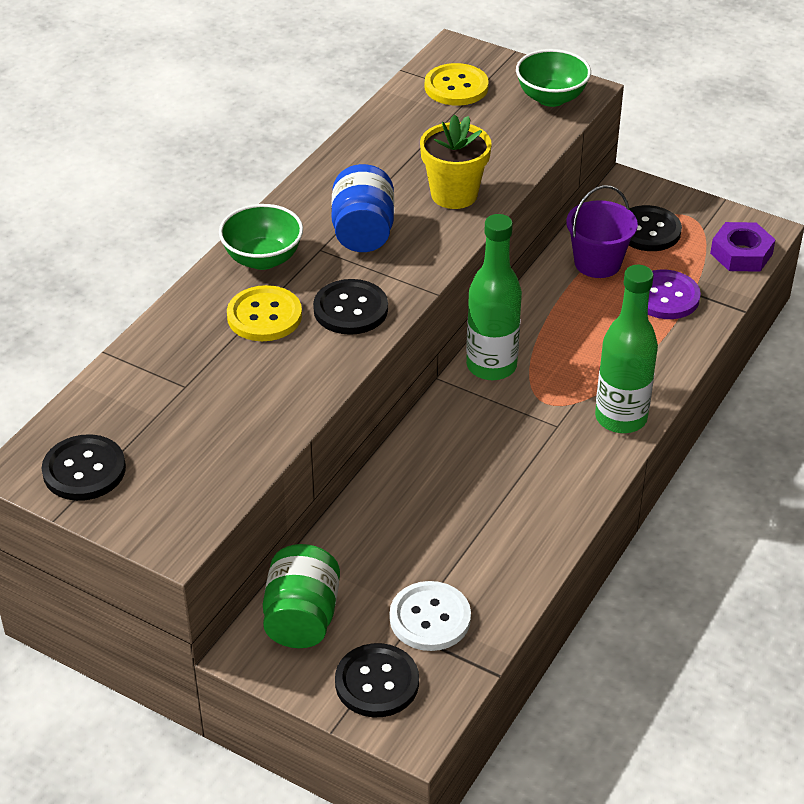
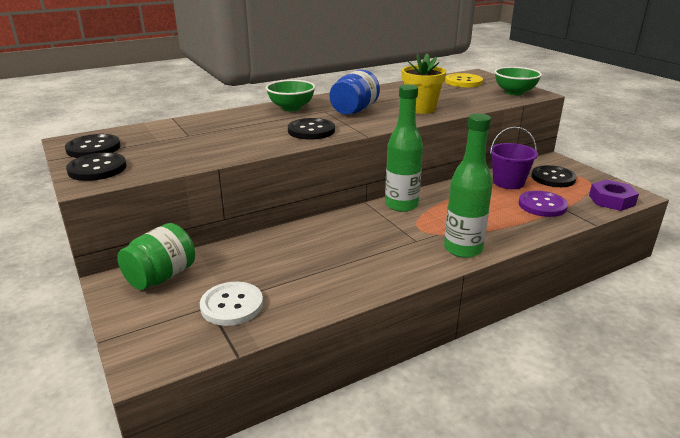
camera: 30 degrees right, 15 degrees down
(264, 316) = (264, 123): yellow button -> none
(377, 682) = (158, 326): black button -> black button (97, 169)

